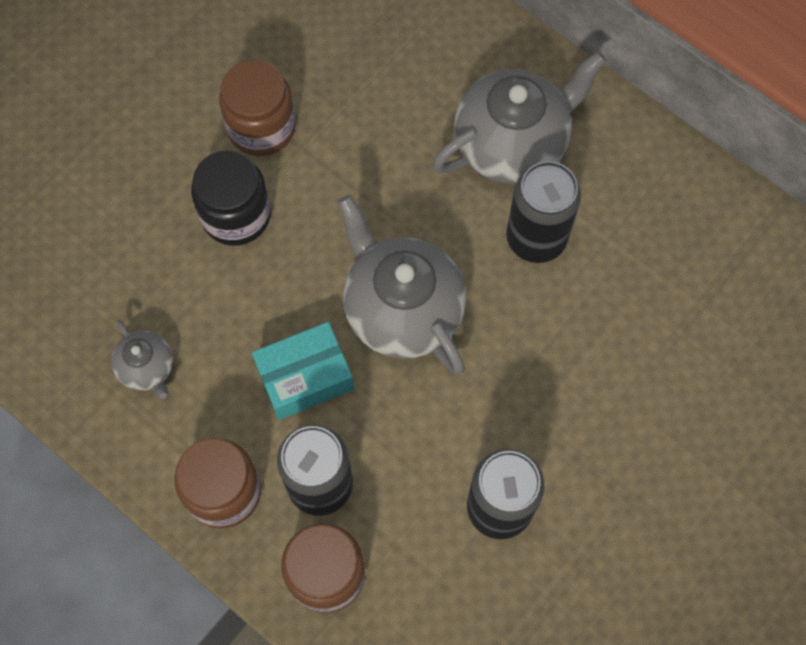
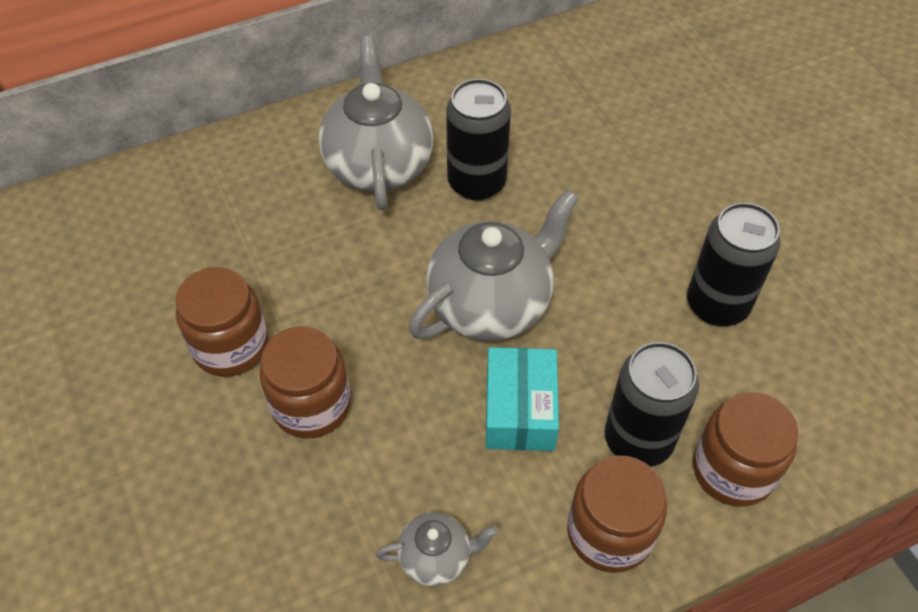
camera: 65 degrees left, 15 degrees down
(236, 215) = (311, 405): black jar -> brown jar
(402, 310) = (491, 304): grey teapot -> grey teapot turned 150 degrees clockwise

